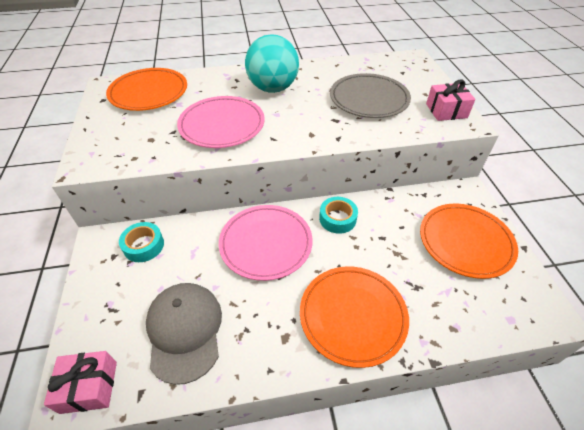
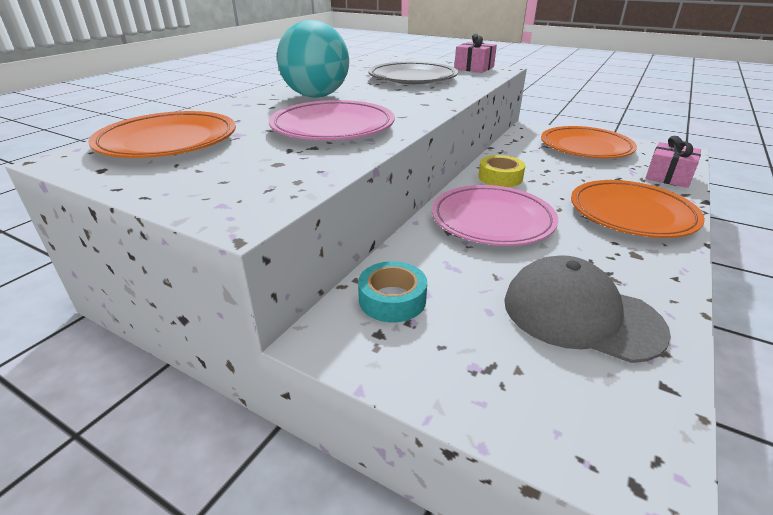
camera: 50 degrees left, 15 degrees down
(89, 387) = (630, 440): pink gift -> pink gift (668, 176)
(337, 219) = (500, 177): turquoise tape -> yellow tape

